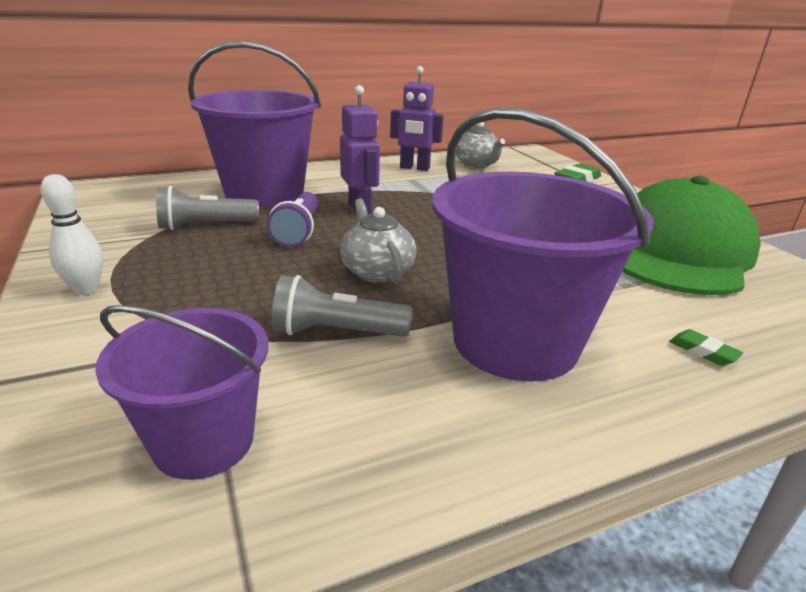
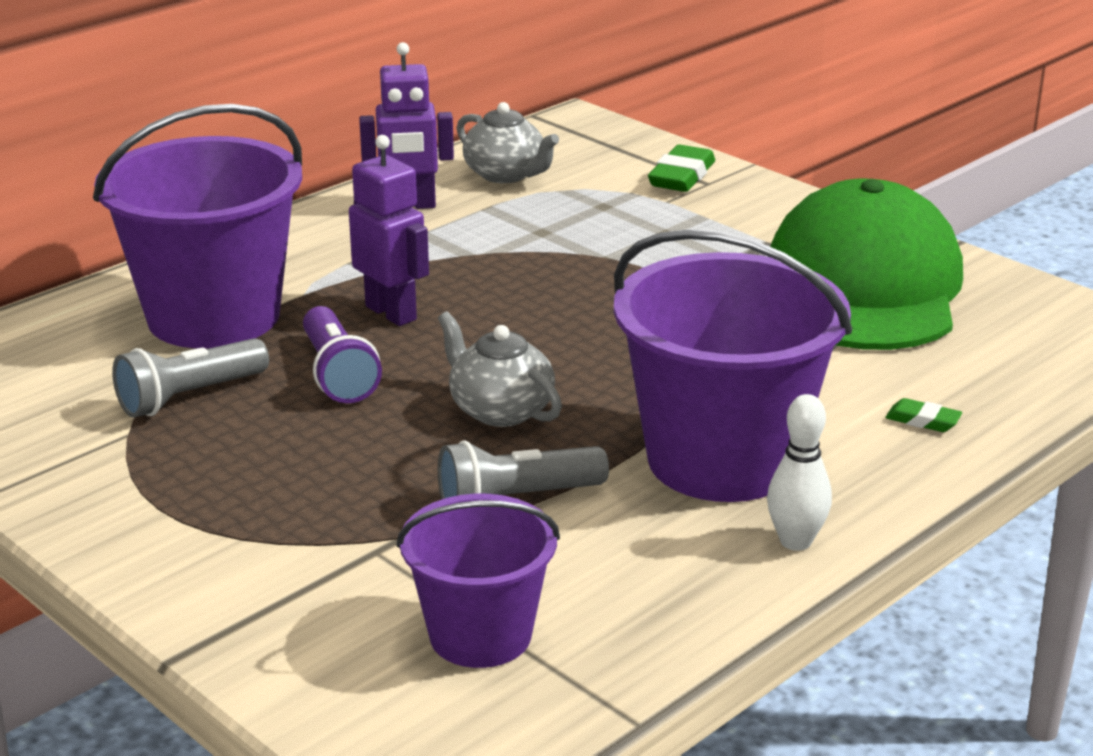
camera: 20 degrees left, 0 degrees up
(86, 289) = (146, 528): white bowling pin -> white bowling pin (795, 541)

